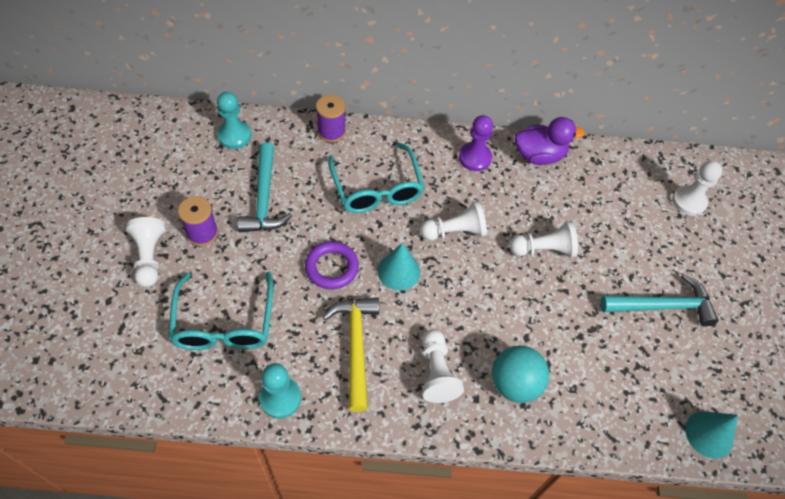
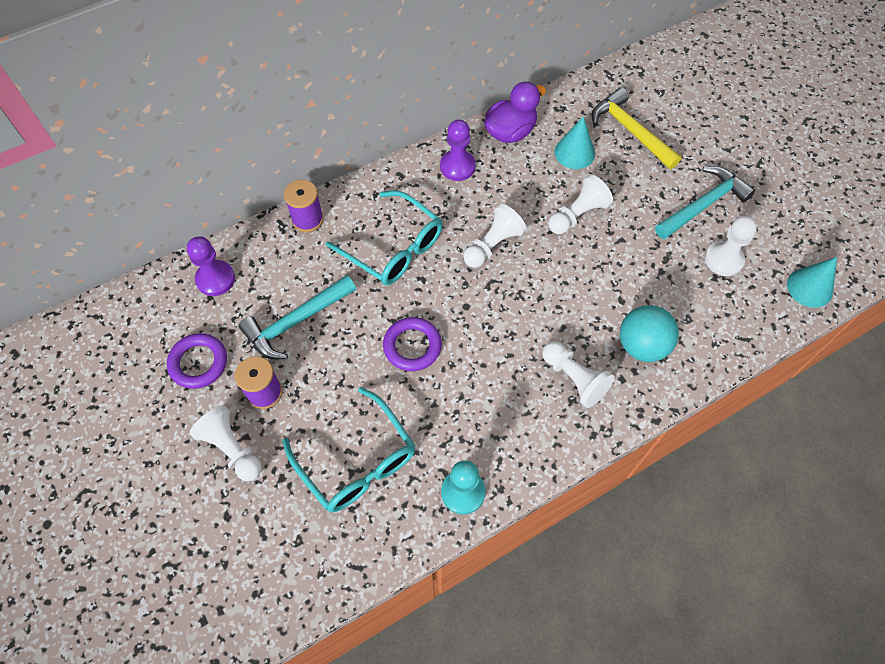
camera: 30 degrees left, 5 degrees up
(176, 185) = (198, 363): none -> purple ring
(234, 136) = (215, 279): turquoise pawn -> purple pawn
(264, 198) = (296, 322): turquoise hammer -> turquoise hammer turned 90 degrees clockwise
(356, 346) = (490, 402): yellow hammer -> yellow hammer (630, 131)
(399, 271) = (473, 311): turquoise cone -> turquoise cone (574, 152)
(689, 201) = (658, 101): white pawn -> white pawn (723, 259)

